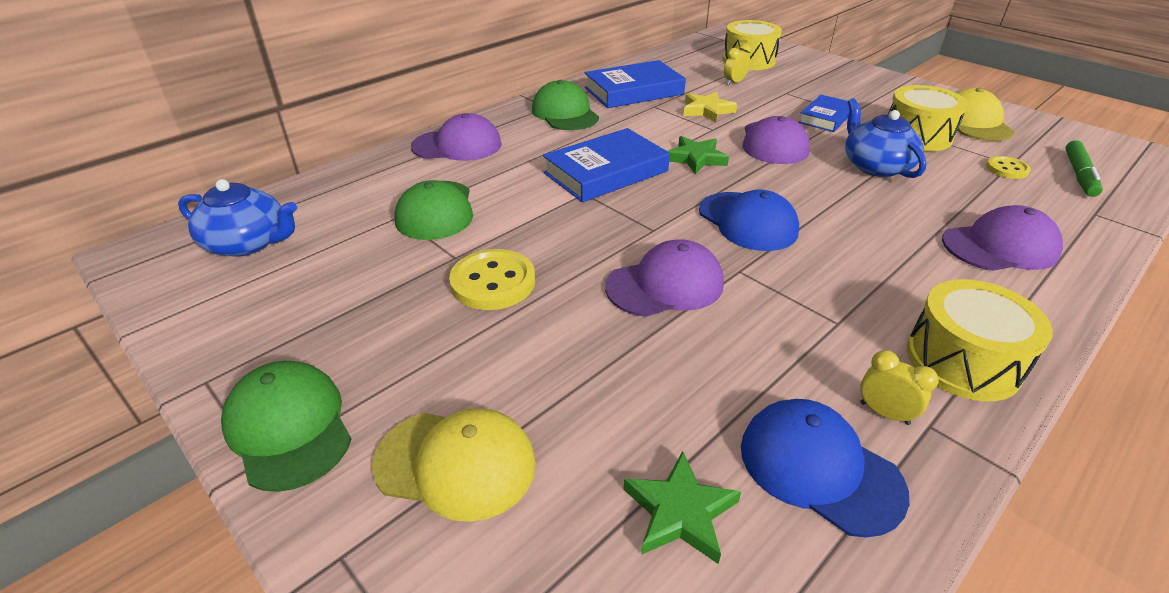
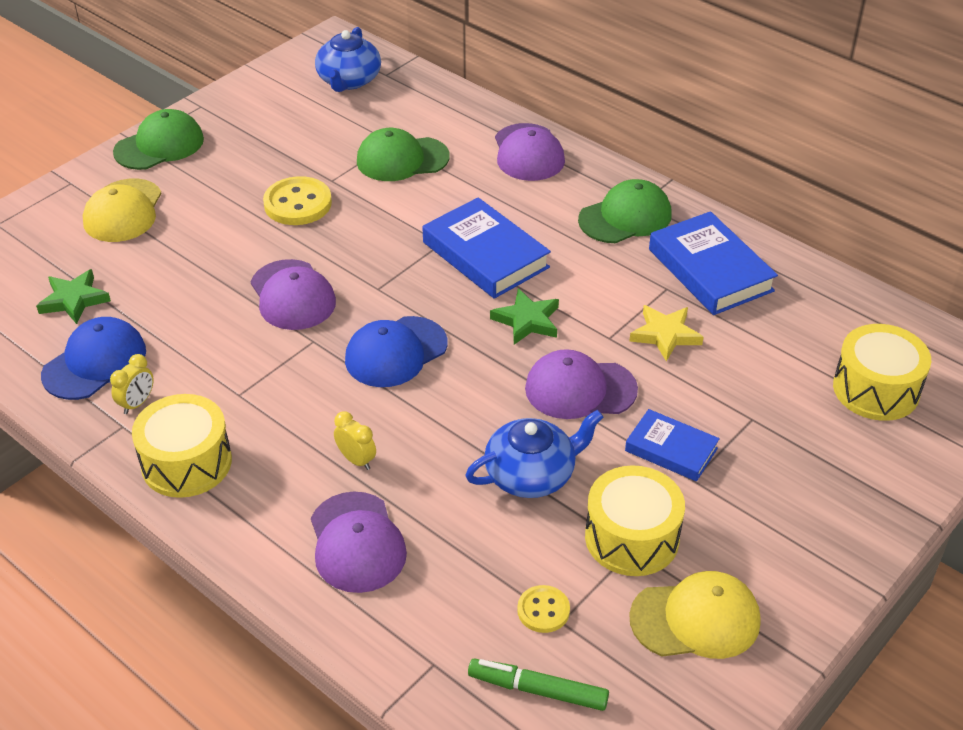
camera: 85 degrees right, 5 degrees up
(734, 82) = (773, 367): yellow clock -> yellow clock (356, 460)

